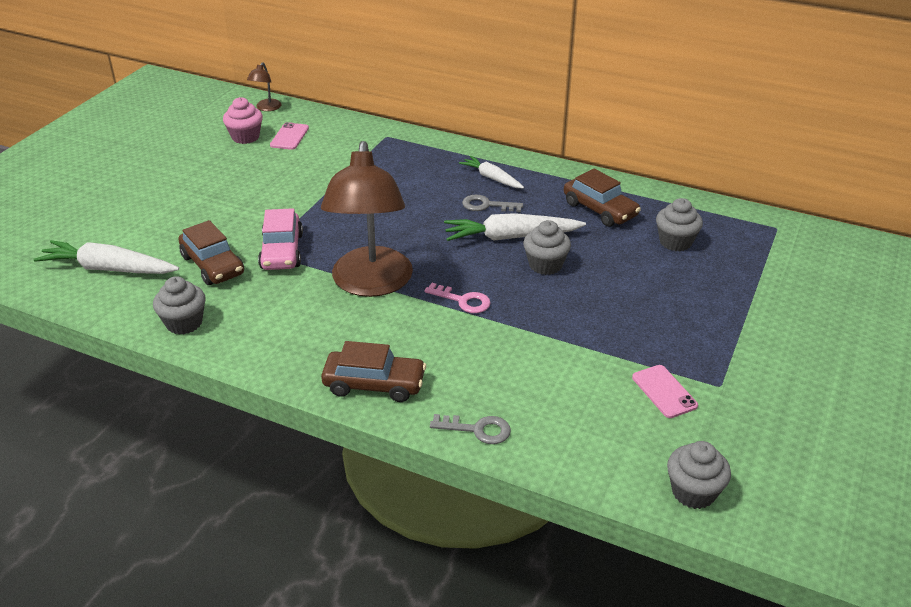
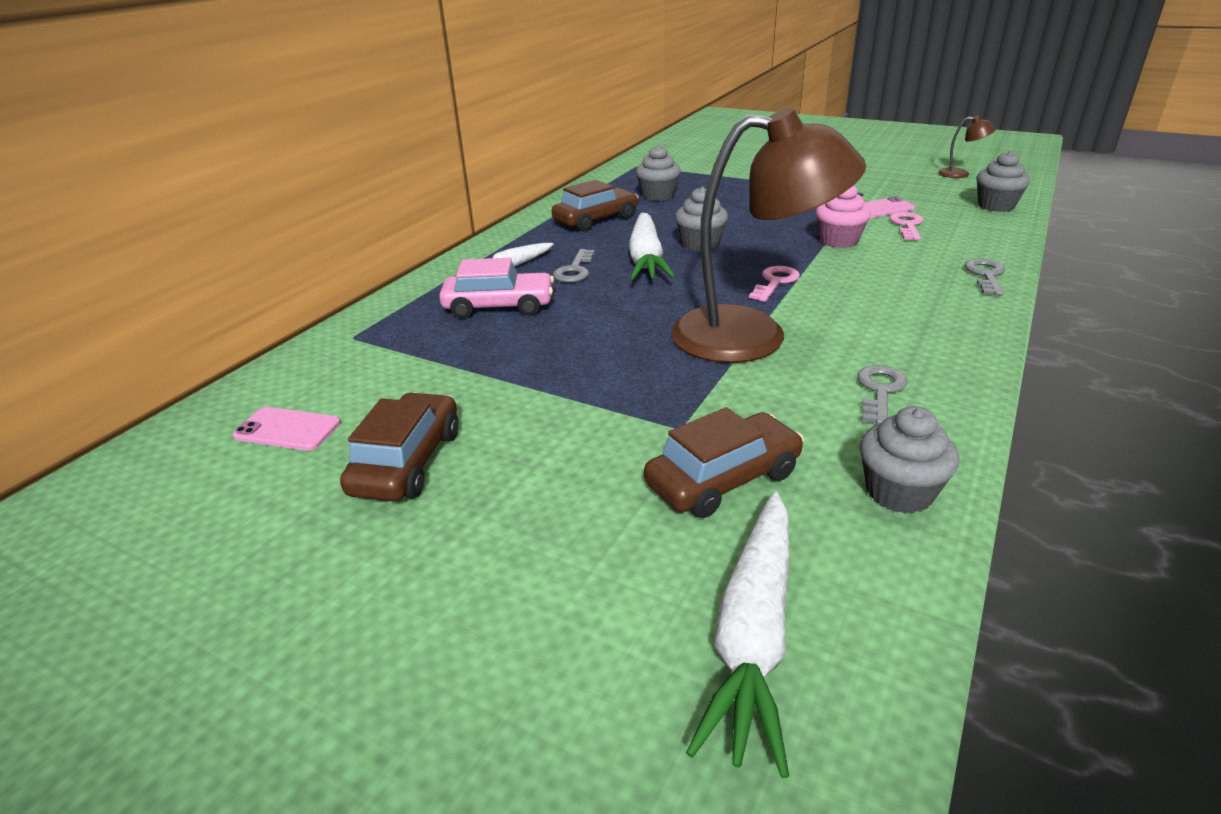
camera: 85 degrees left, 5 degrees down
(245, 137) = (248, 486): pink cupcake -> pink cupcake (838, 241)
(266, 108) = (134, 468): brown lamp -> brown lamp (960, 174)
(282, 251) = (678, 410): pink car -> pink car (499, 306)
(287, 332) = (880, 391): none -> grey key
(374, 384) = (951, 327): brown car -> brown car (407, 462)
(611, 401) = (907, 225): none -> pink key

